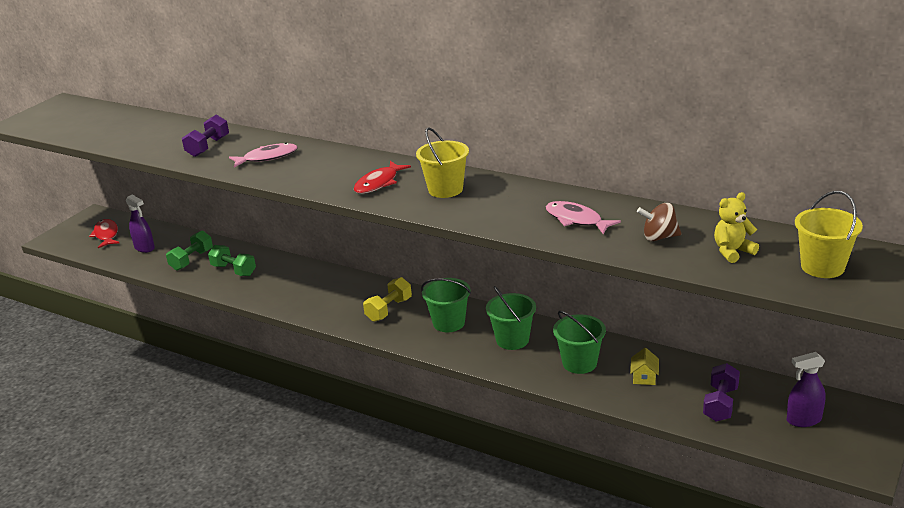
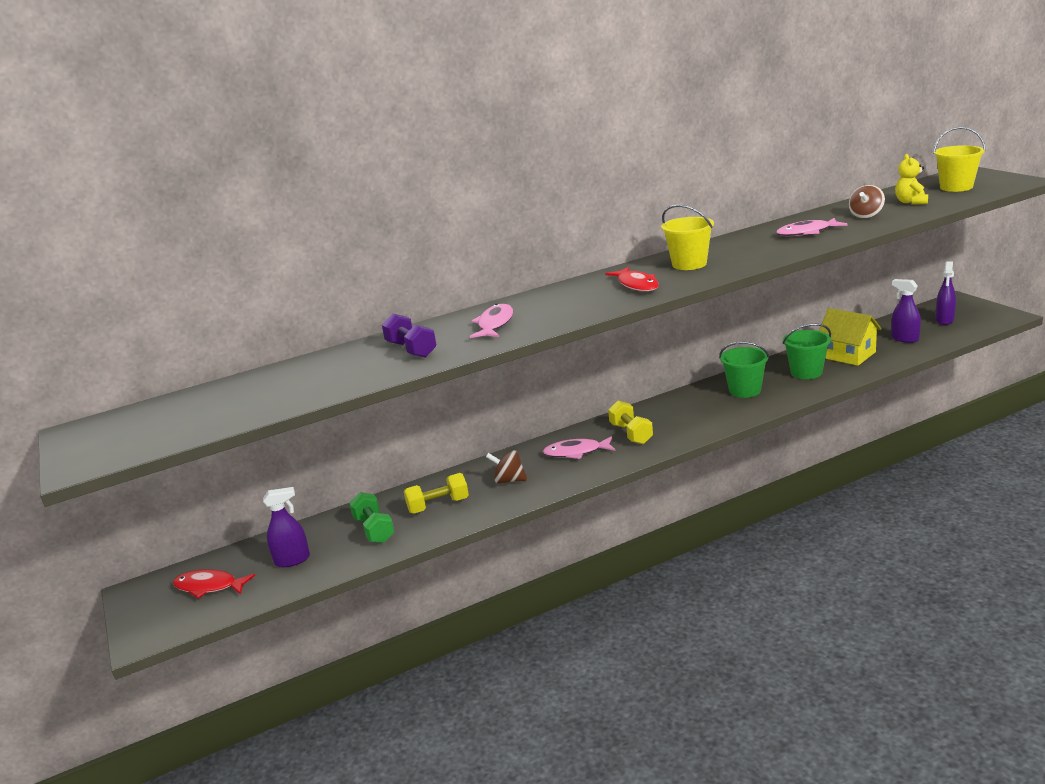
camera: 55 degrees left, 5 degrees down
(234, 270) = (438, 505): green dumbbell -> yellow dumbbell
(283, 284) = (509, 480): none -> brown spinning top
(342, 296) = (576, 452): none -> pink fish
(449, 323) = (687, 411): green bucket -> none
(644, 377) = (848, 355): yellow house -> yellow house, size x2.02
(720, 404) = (904, 339): purple dumbbell -> purple spray bottle

